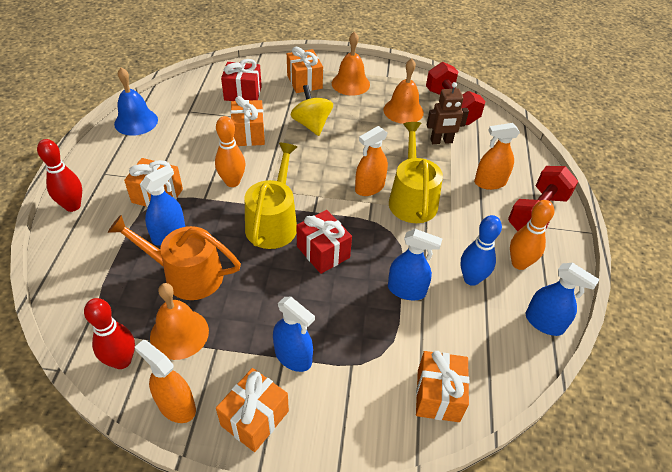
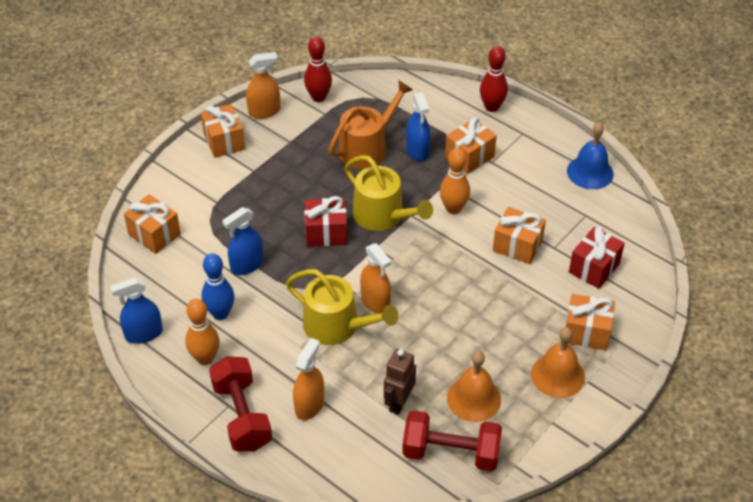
camera: 125 degrees right, 0 degrees up
(179, 334) = (317, 128): orange bell -> none
(293, 356) = (249, 176): blue spray bottle -> none
(311, 124) = (501, 302): yellow spinning top -> none
(369, 187) = (375, 302): orange spray bottle -> orange spray bottle turned 150 degrees clockwise

